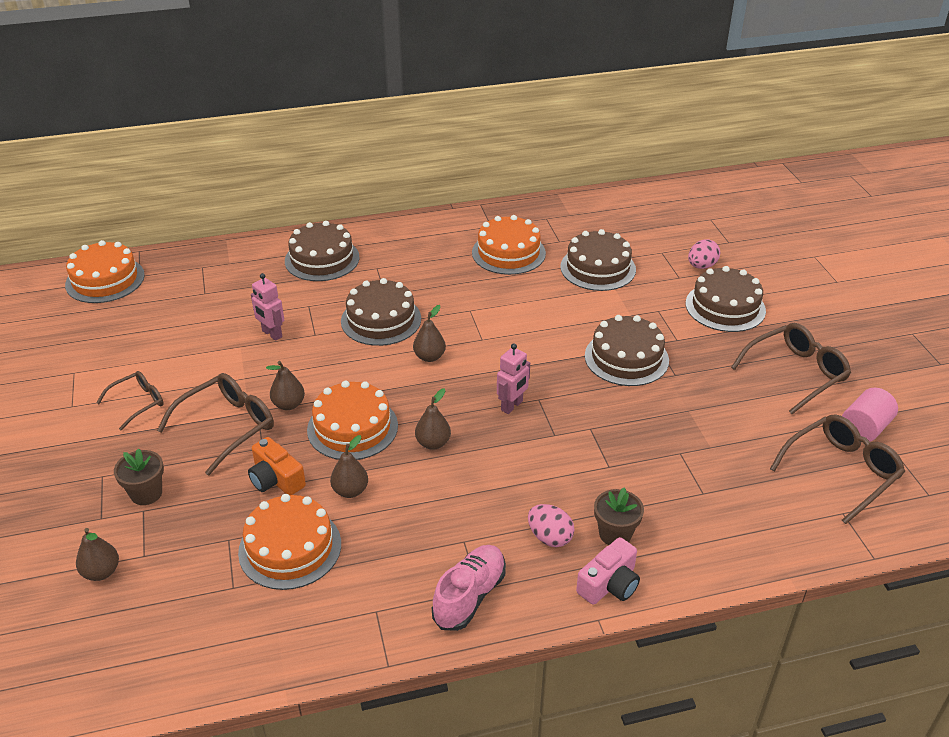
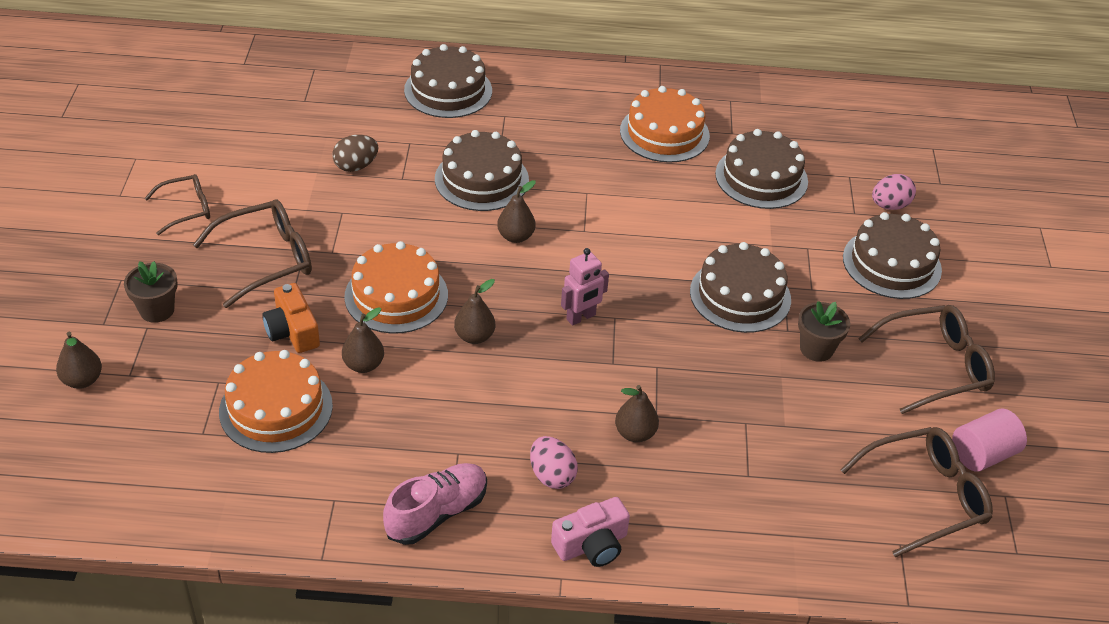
camera: 15 degrees right, 5 degrees up
(105, 280) = (206, 59): orange cake -> none
(271, 334) = (356, 166): pink robot -> brown egg
(288, 404) = (340, 252): brown pear -> brown pear (635, 433)
(615, 534) = (625, 492): brown flower pot -> brown flower pot (816, 349)

